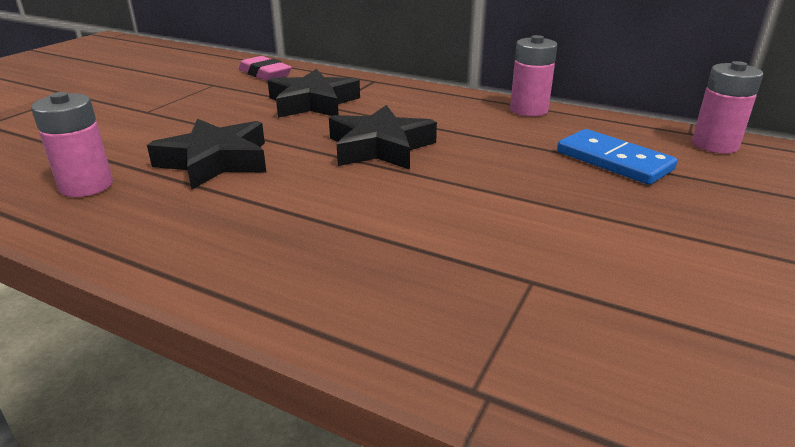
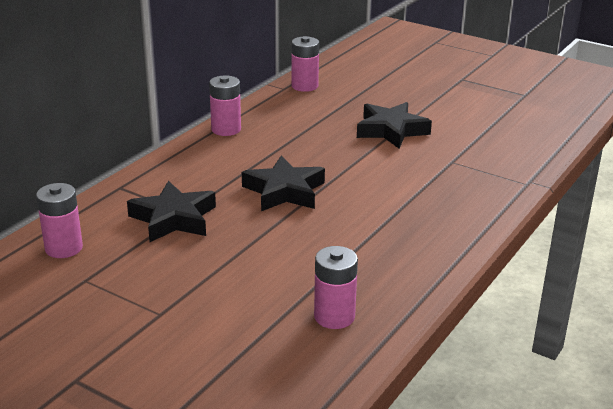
camera: 85 degrees left, 0 degrees up
(215, 161) = (297, 260): black star -> black star (391, 130)
(265, 74) = (64, 248): pink eraser -> pink battery
(614, 161) = (322, 118): blue domino -> none

